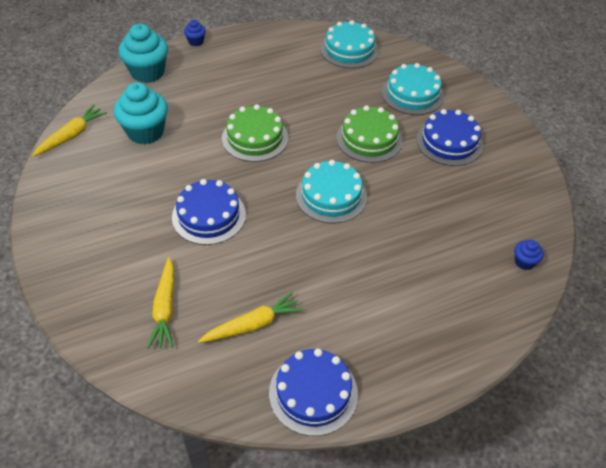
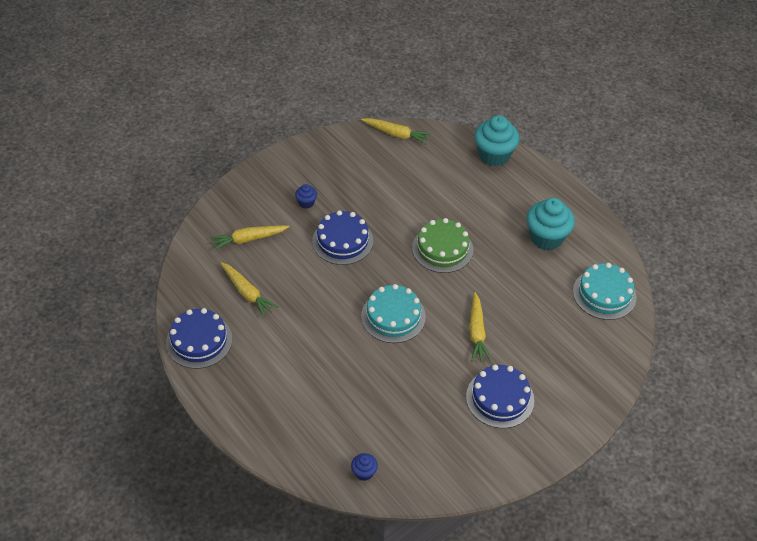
camera: 75 degrees right, 0 degrees up
(145, 132) = (419, 176): turquoise cupcake -> turquoise cupcake (546, 237)
(196, 41) = (554, 175): blue cupcake -> blue cupcake (306, 203)
(369, 139) = (477, 332): green cake -> yellow carrot
(412, 94) = (559, 358): turquoise cake -> none

